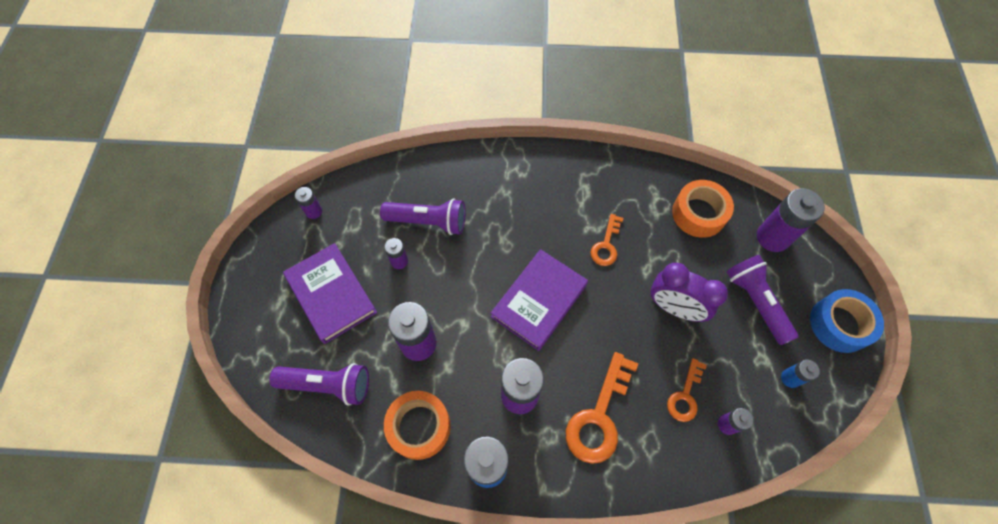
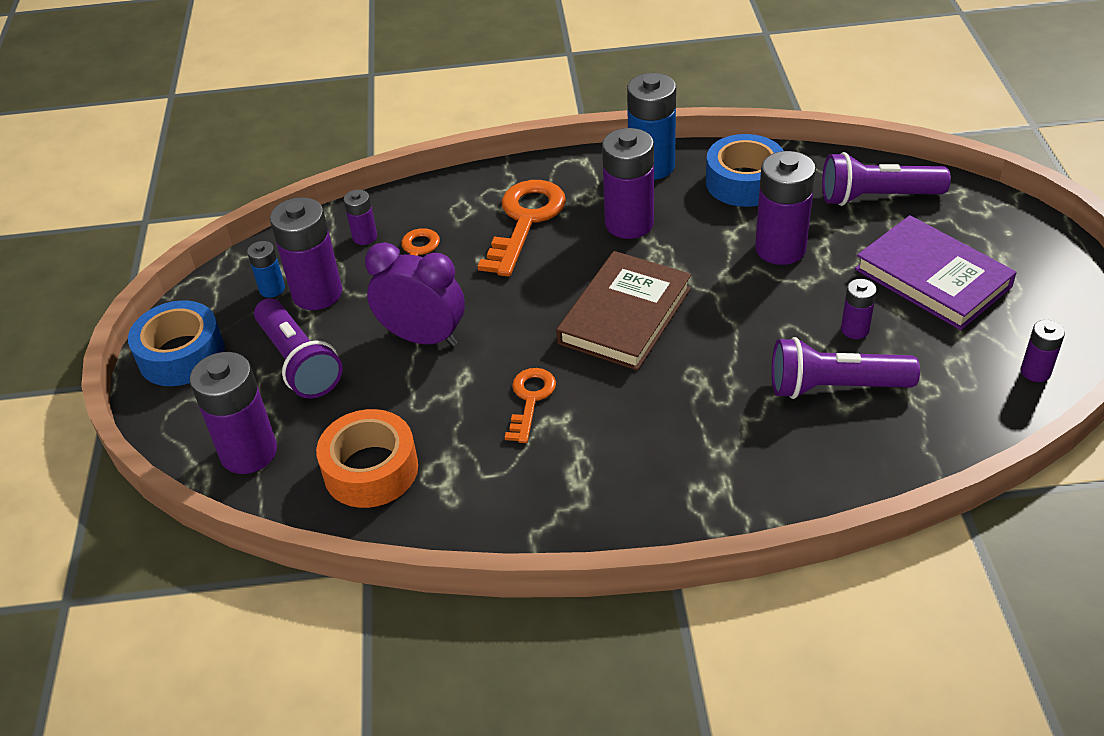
camera: 175 degrees right, 20 degrees down
(419, 427) = (744, 182): orange tape -> blue tape
(539, 301) = (624, 316): purple book -> brown book
(754, 366) = (317, 293): none -> purple battery

